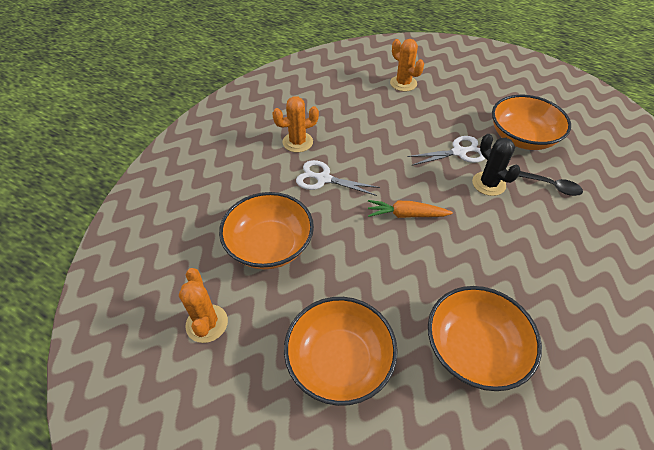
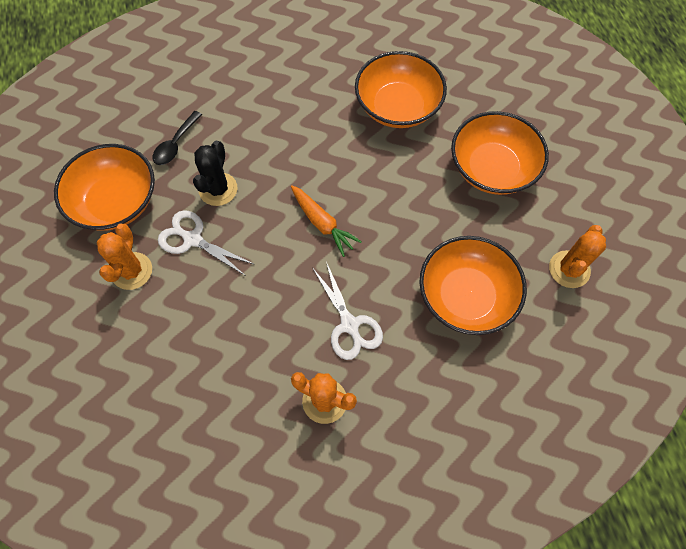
camera: 135 degrees left, 15 degrees up
(403, 83) = (104, 383): orange cactus -> orange cactus (132, 271)
(551, 186) = (175, 144): black spoon -> black spoon turned 135 degrees counterclockwise

